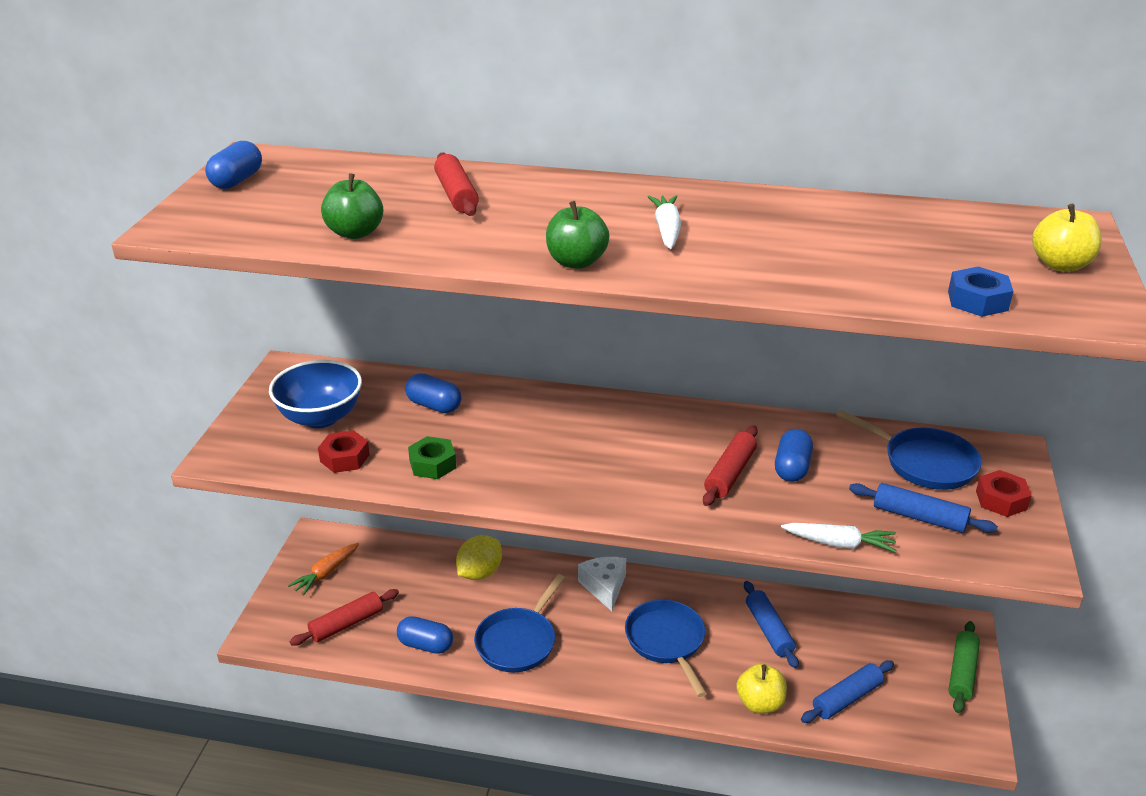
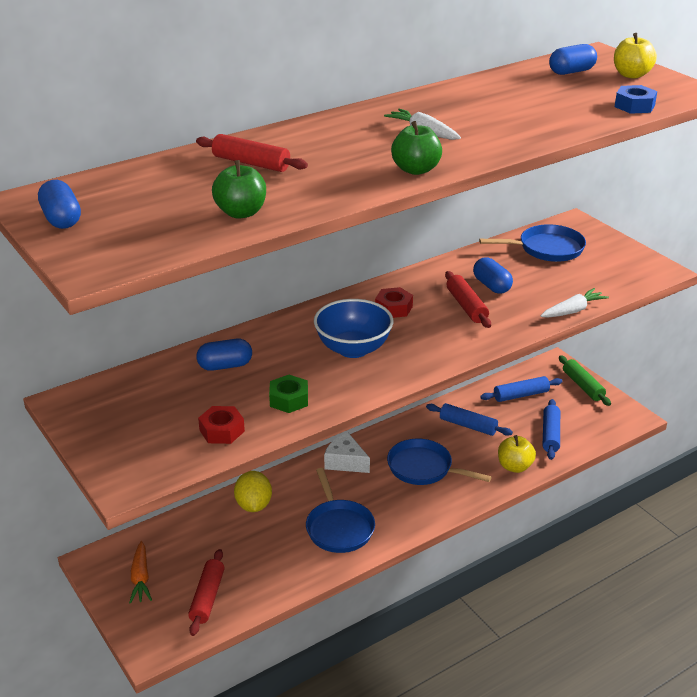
camera: 45 degrees left, 0 degrees up
(320, 417) = (155, 417): blue bowl -> blue bowl (353, 349)
(425, 645) = (282, 571): blue capsule -> blue capsule (571, 72)
(919, 517) = (586, 277): blue rolling pin -> blue rolling pin (521, 395)
(1001, 500) = (605, 249): red nut -> red nut (393, 308)

